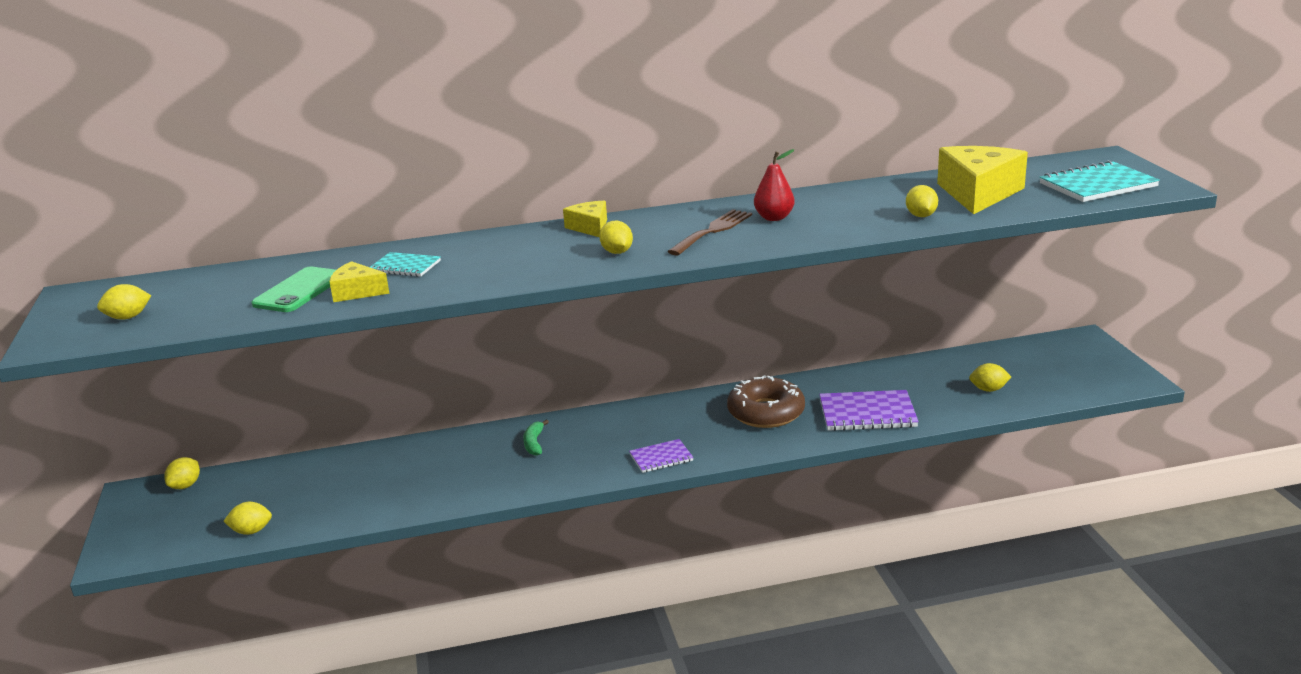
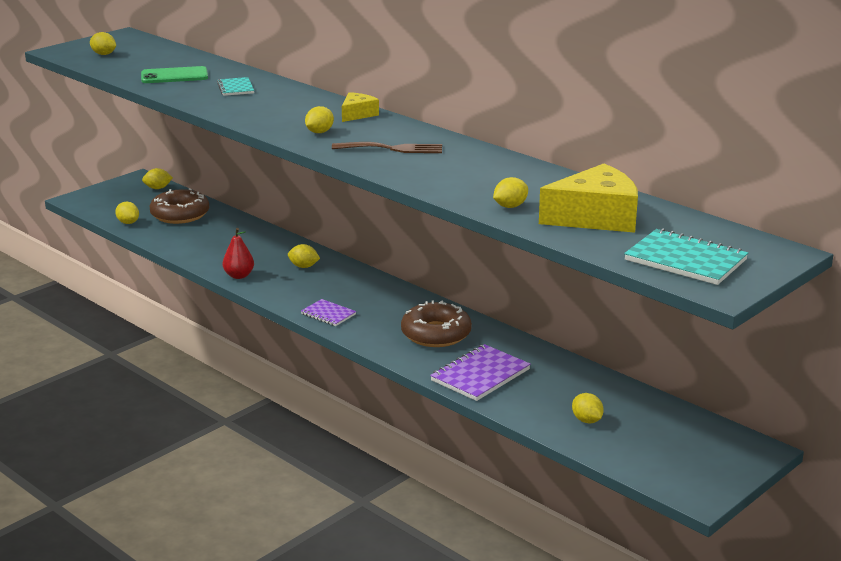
camera: 55 degrees right, 0 degrees up
(287, 488) = (180, 214): none -> brown donut
(356, 292) = (185, 88): yellow cheese -> none
(534, 443) = (303, 266): green banana -> yellow lemon
(774, 218) = (443, 161): red pear -> red pear (239, 276)
(867, 413) = (480, 375): purple notebook -> purple notebook turned 75 degrees clockwise

